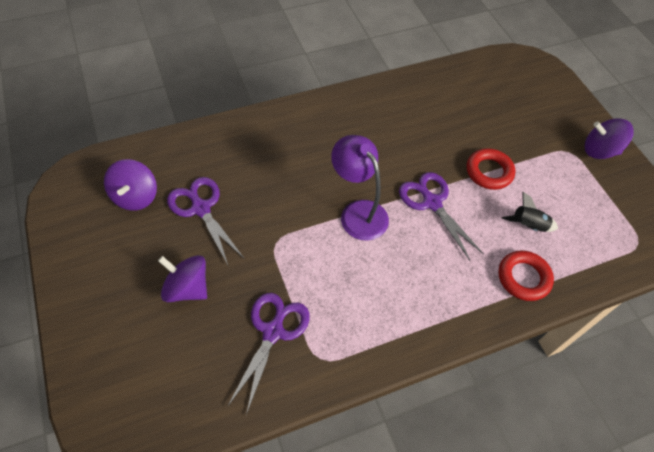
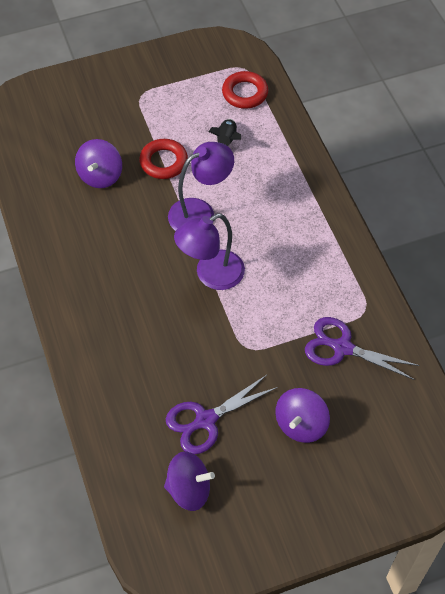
camera: 85 degrees left, 0 degrees up
(432, 203) = (200, 212): purple scissors -> purple lamp
(523, 278) = (281, 154): red ring -> red ring (245, 93)
(599, 150) = (140, 72): purple spinning top -> purple spinning top (100, 176)

